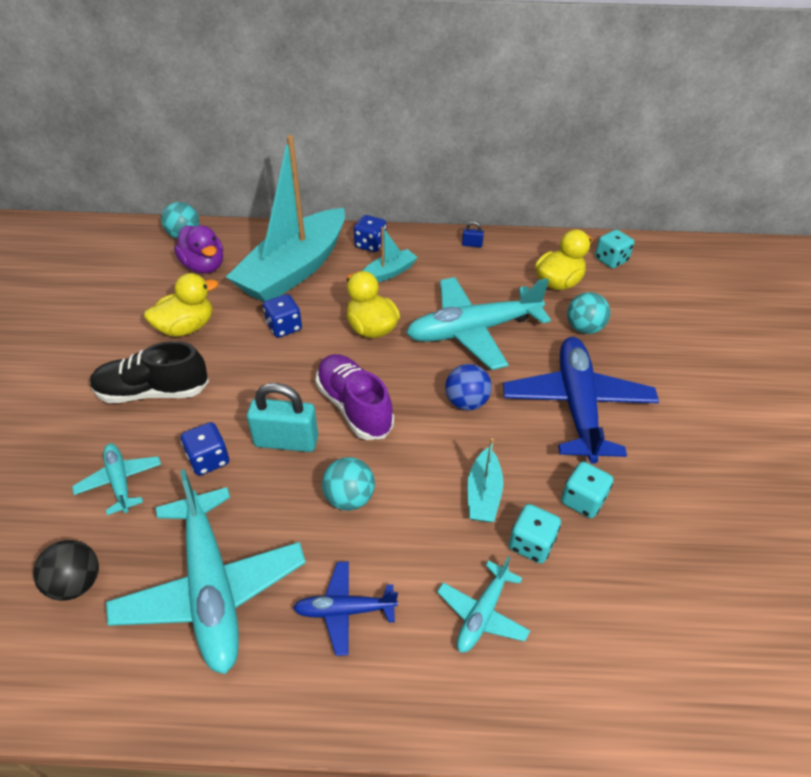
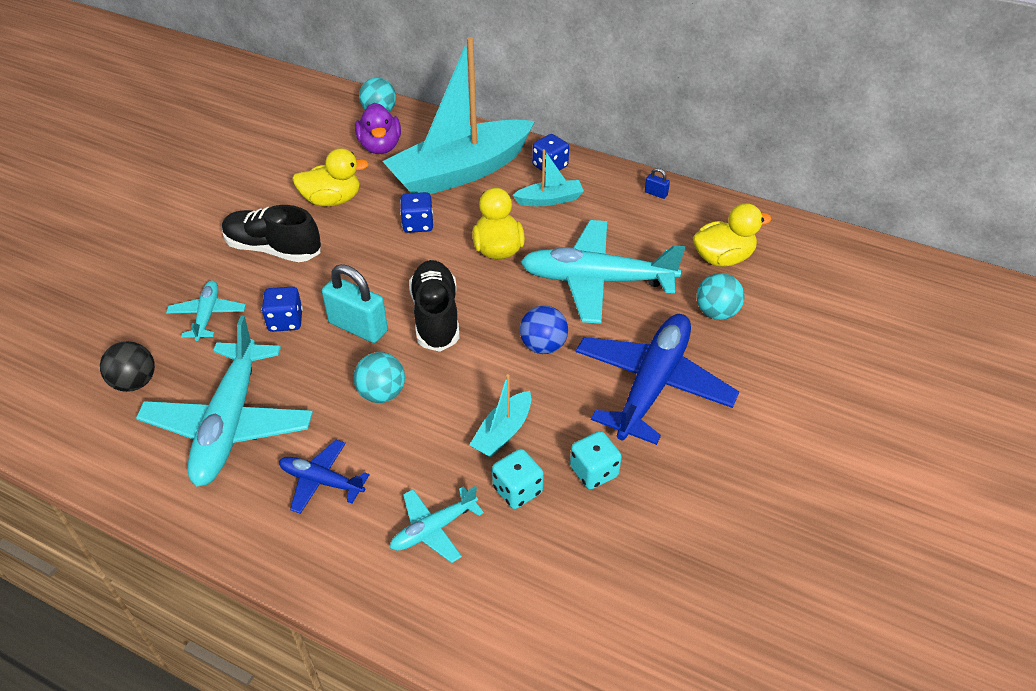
camera: 25 degrees right, 0 degrees up
(354, 407) = (436, 316): purple shoe -> black shoe
(611, 260) = (801, 251): turquoise dice -> none

